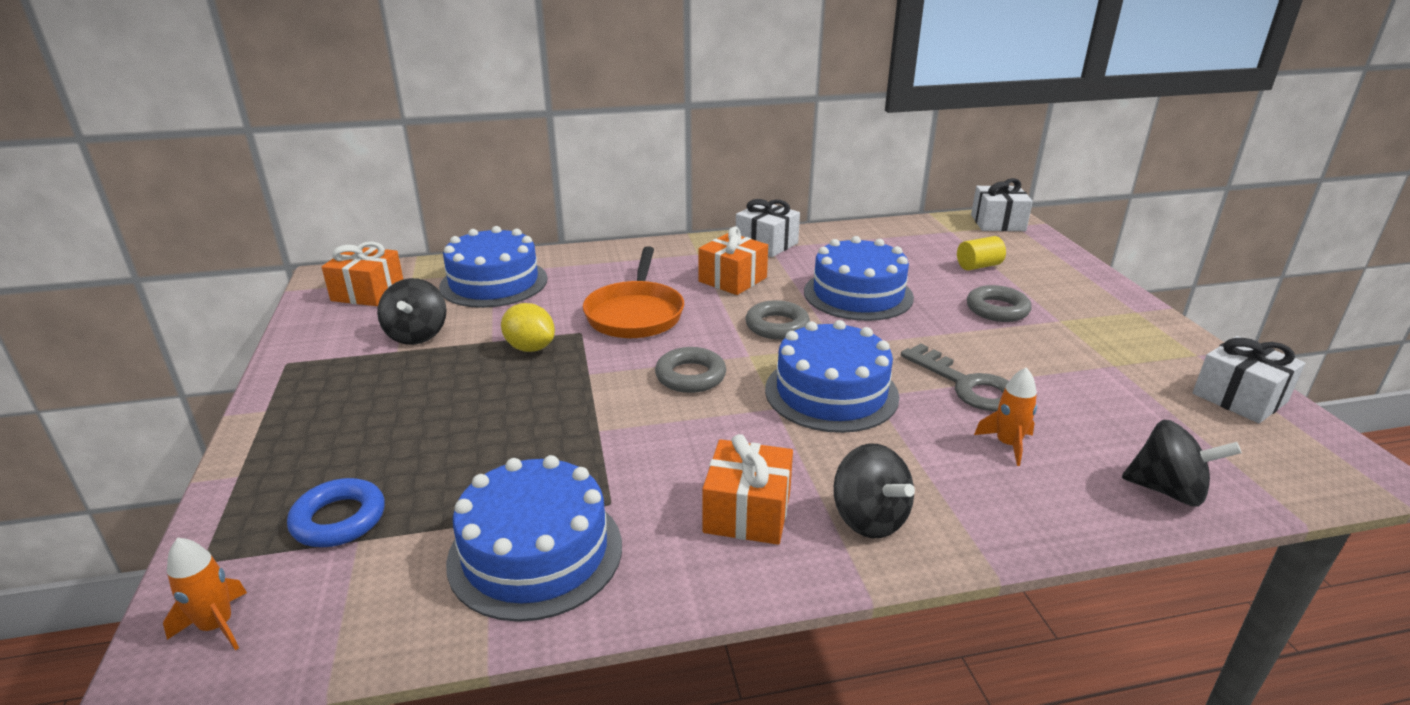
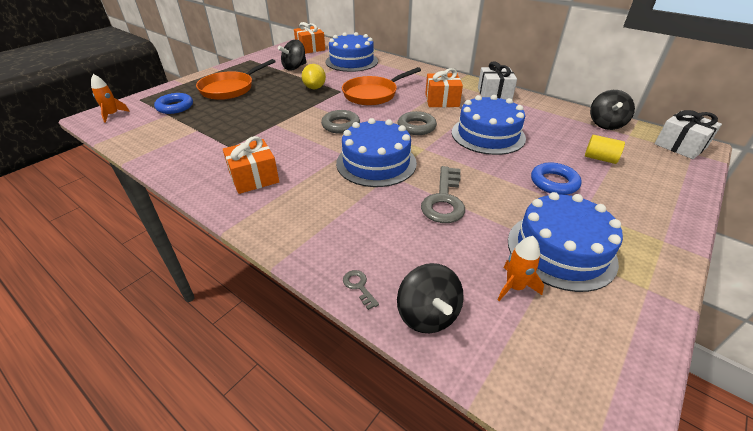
camera: 50 degrees right, 10 degrees up
(377, 427) = (230, 88): none -> orange pan
(535, 552) = (187, 145): blue cake -> blue cake (560, 250)
(869, 519) = (281, 211): black spinning top -> black spinning top (605, 124)
(997, 309) = (554, 182): grey ring -> blue ring
(1007, 444) = (399, 233): orange rocket -> orange rocket (514, 287)
(1090, 518) = (359, 286): none -> grey key
(1239, 398) = (613, 328): white gift -> none

